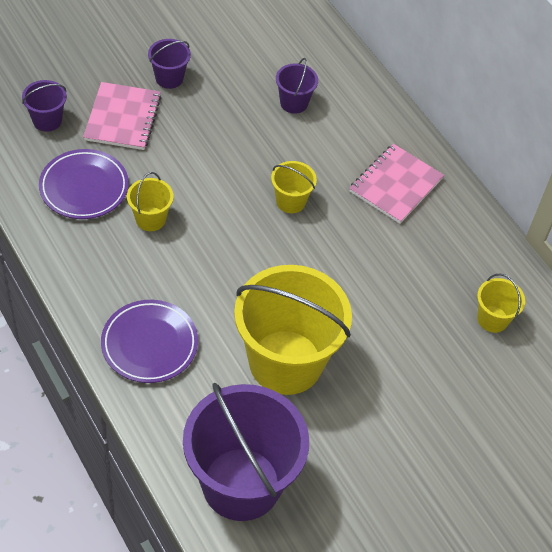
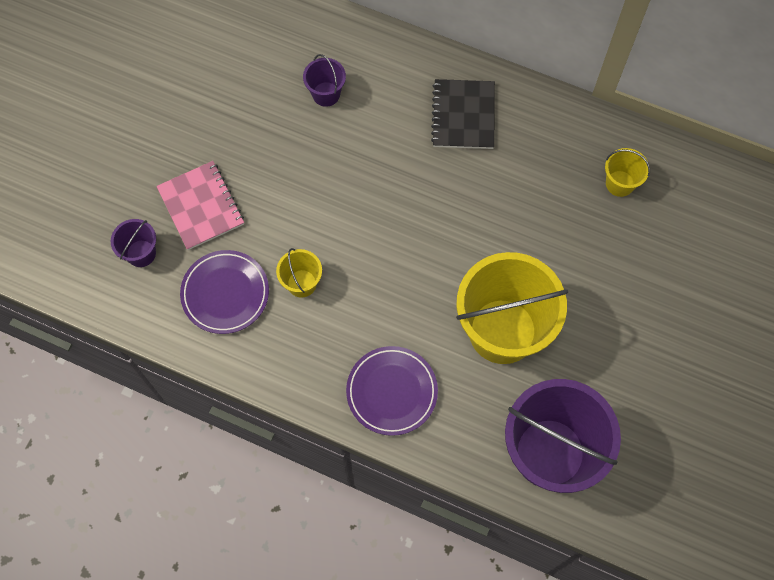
camera: 30 degrees left, 15 degrees up
(169, 78) = (207, 141): purple bucket -> none
(290, 201) = (396, 188): yellow bucket -> none
(395, 185) = (463, 115): pink notebook -> black notebook

